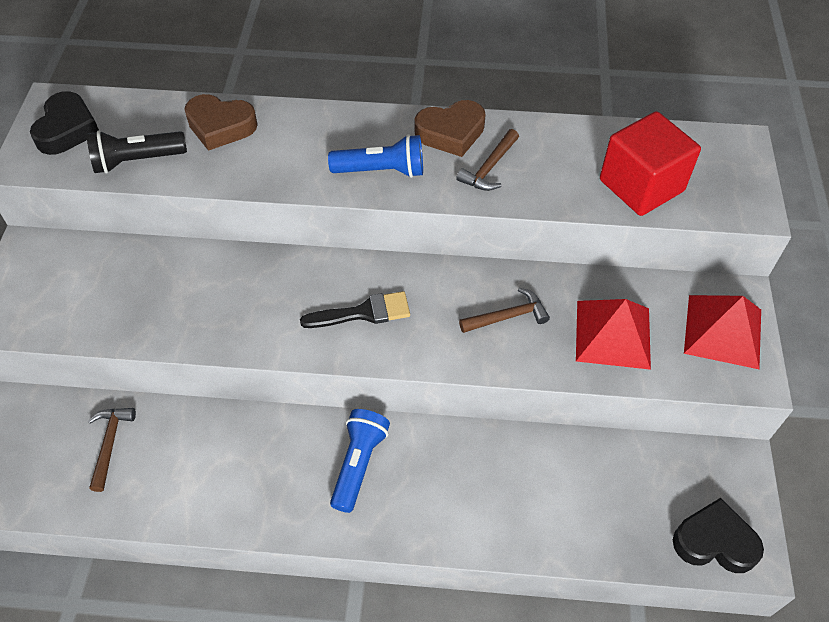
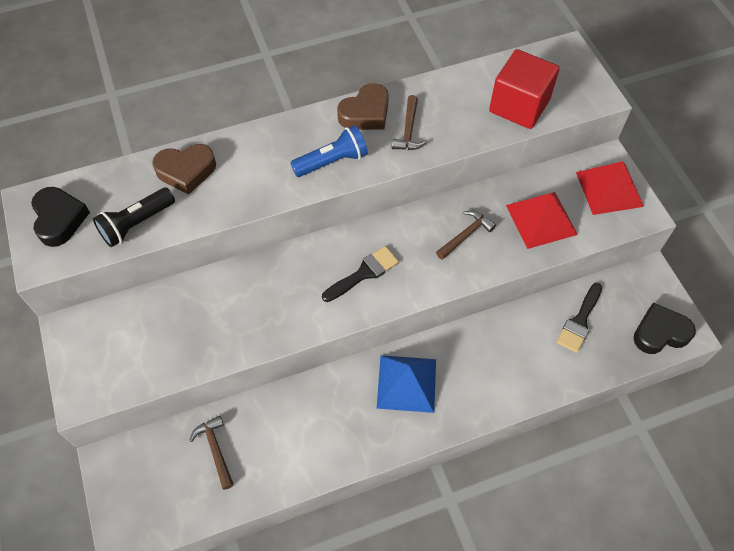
camera: 25 degrees left, 5 degrees up
(359, 464) = (406, 383): blue flashlight -> blue pyramid
(613, 482) = (579, 321): none -> black brush

